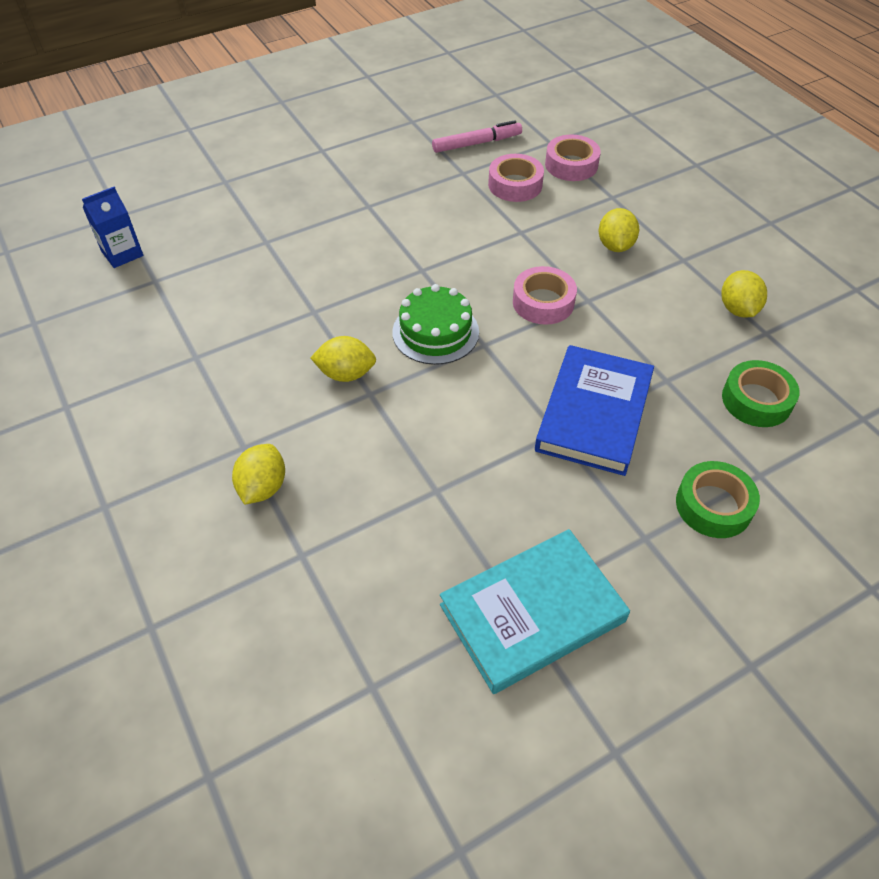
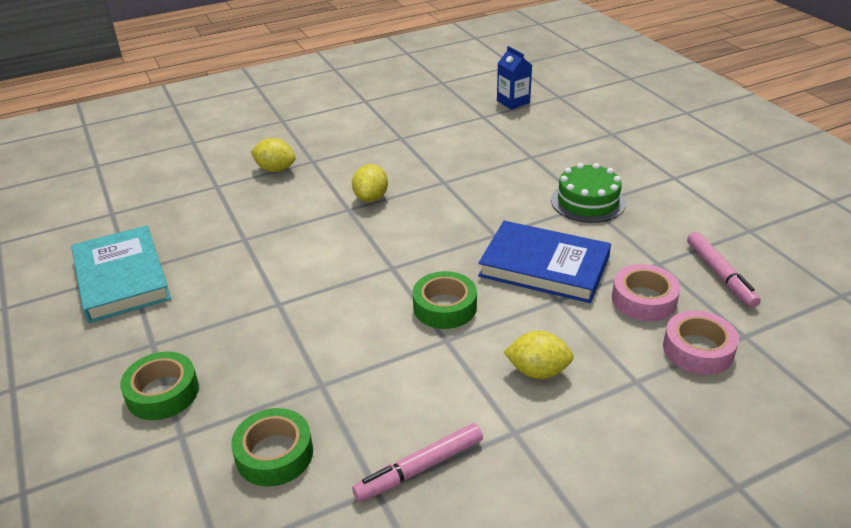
camera: 95 degrees right, 15 degrees down
(435, 332) = (411, 241): green cake -> green cake (588, 201)
(543, 302) = (444, 307): pink tape -> green tape
(593, 413) = (292, 327): blue book -> blue book (544, 266)
(737, 309) = (419, 468): yellow lemon -> pink marker

